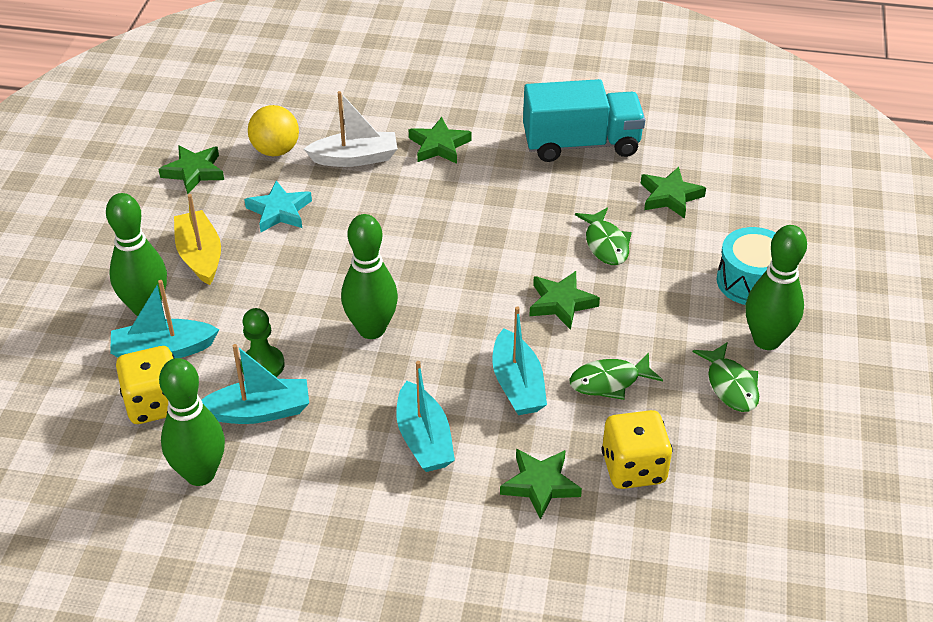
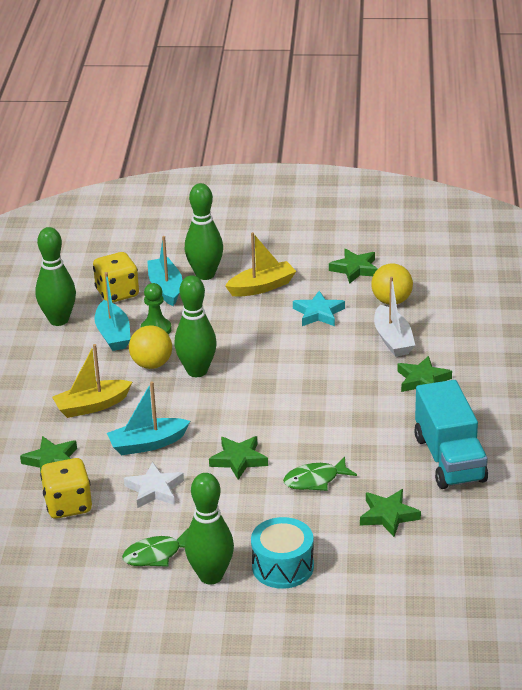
camera: 85 degrees right, 10 degrees down
(344, 373) = (152, 364): none -> yellow ball
(424, 439) = (92, 406): turquoise boat -> yellow boat
(609, 381) = (154, 489): green fish -> white star

